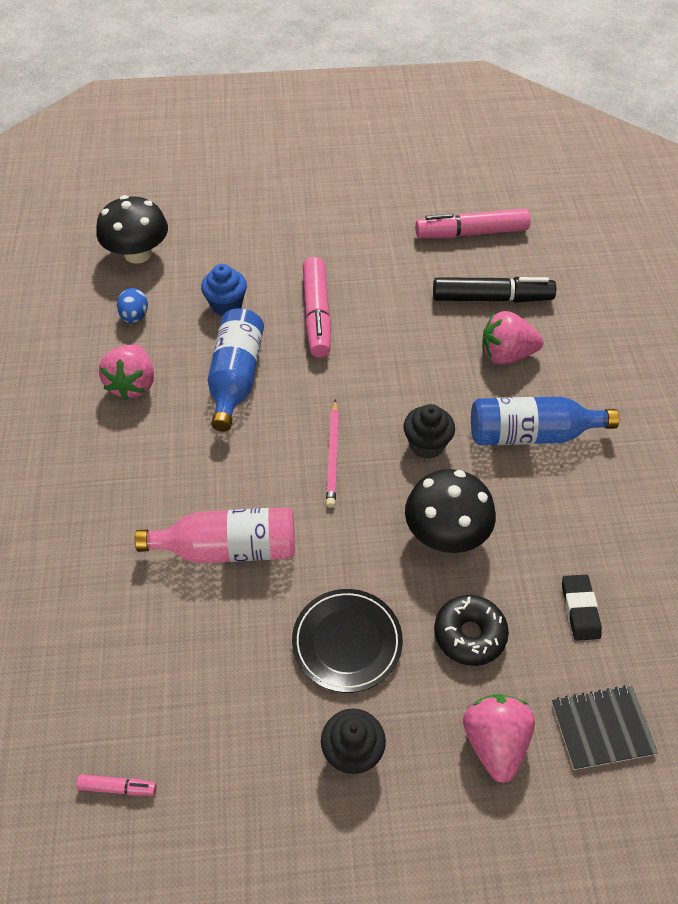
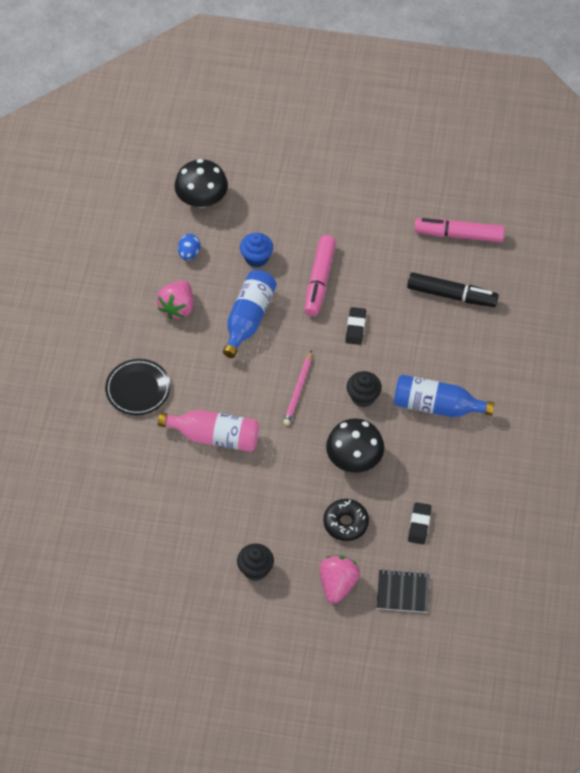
camera: 15 degrees right, 5 degrees up
(118, 787) = (121, 555): pink marker -> none
(347, 642) = (271, 510): black plate -> black plate (138, 389)
(384, 360) = (355, 327): none -> black eraser
(506, 355) = (444, 343): pink strawberry -> none

